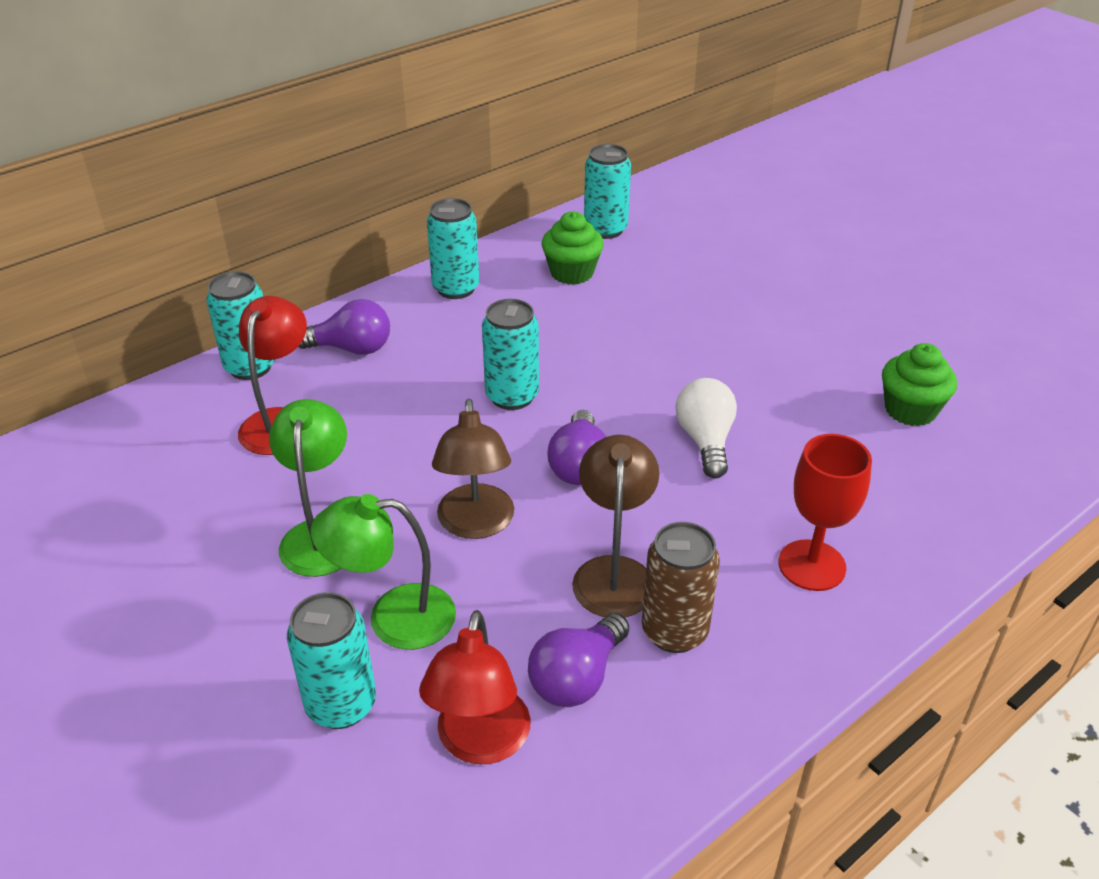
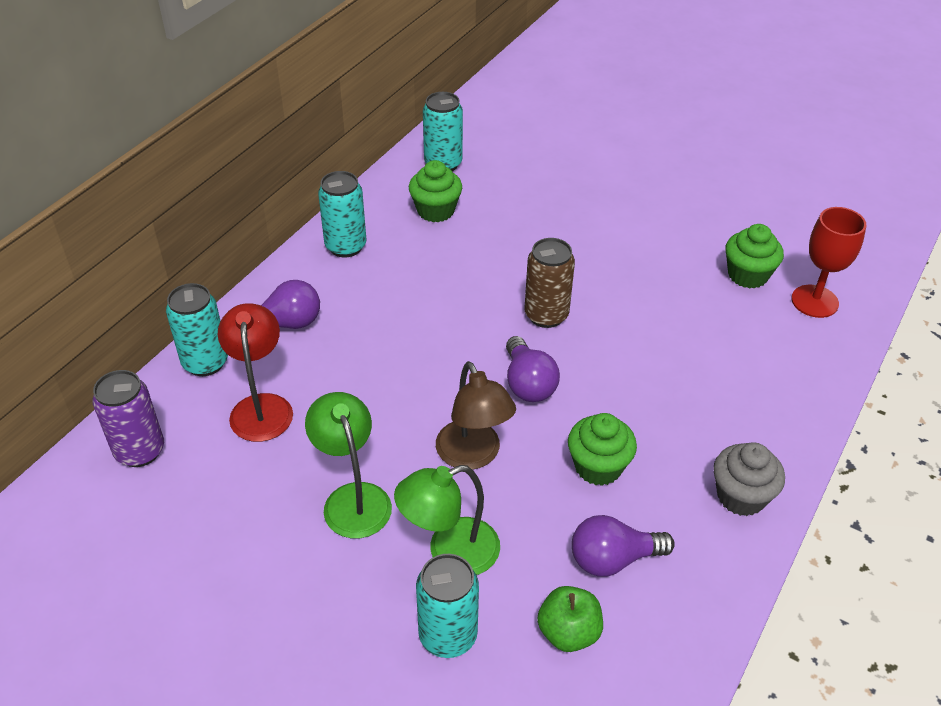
camera: 20 degrees left, 5 degrees up
(138, 434) = (140, 451): none -> purple can
(480, 743) = (568, 632): red lamp -> green apple
(512, 396) = (444, 336): turquoise can -> none
(577, 678) = (613, 559): purple light bulb -> purple light bulb turned 60 degrees clockwise
(614, 572) = (598, 466): brown lamp -> green cupcake
(674, 631) = (664, 501): brown can -> brown can (546, 315)
(705, 440) = (612, 338): white light bulb -> none
(775, 651) = (741, 496): none -> grey cupcake
(811, 565) = (735, 421): red goblet -> red goblet (814, 301)

